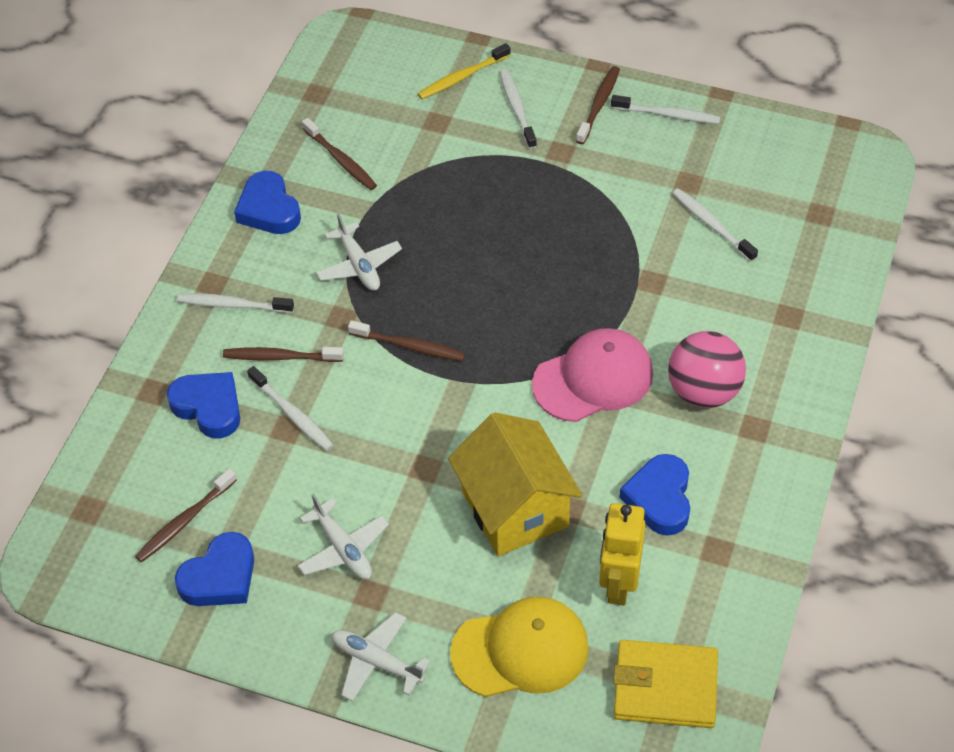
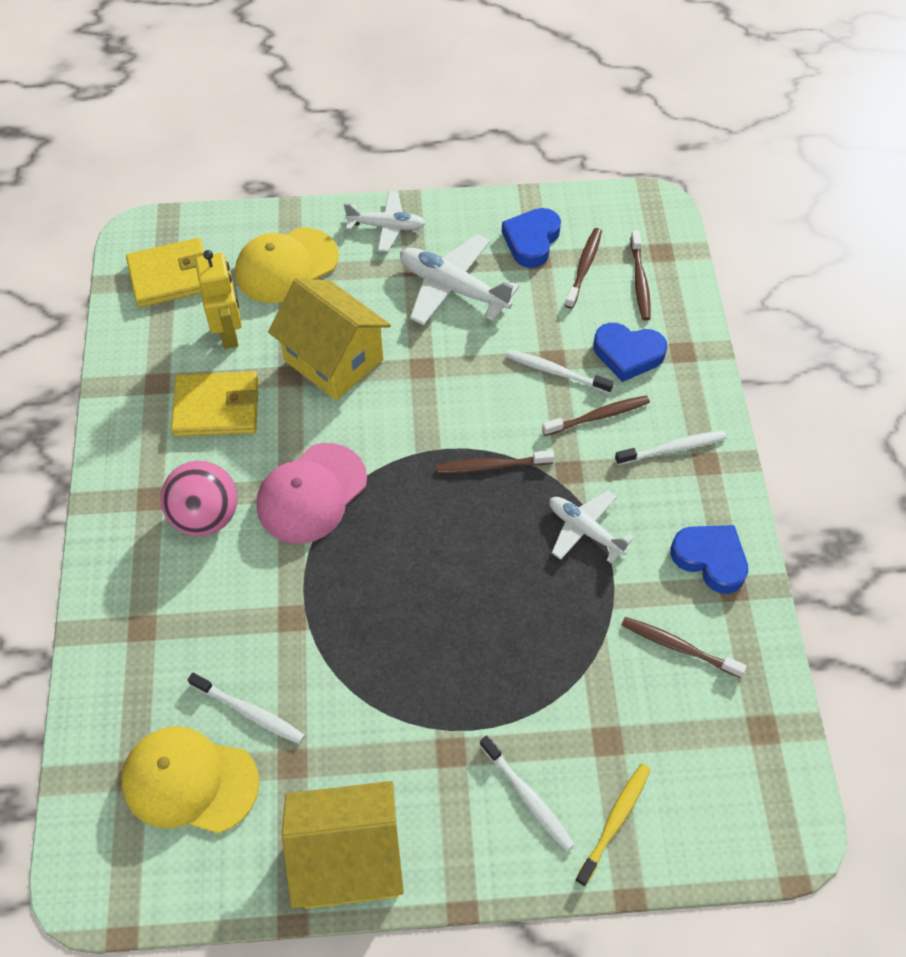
camera: 155 degrees right, 5 degrees up
(343, 548) = (453, 288): white plane -> white plane, size x1.54
(598, 105) = (435, 841): brown toothbrush -> brown toothbrush (640, 280)
(659, 498) = (217, 407): blue heart -> yellow wallet
(667, 115) = (348, 859): white toothbrush -> yellow house
(774, 195) = (189, 781): none -> yellow cap

